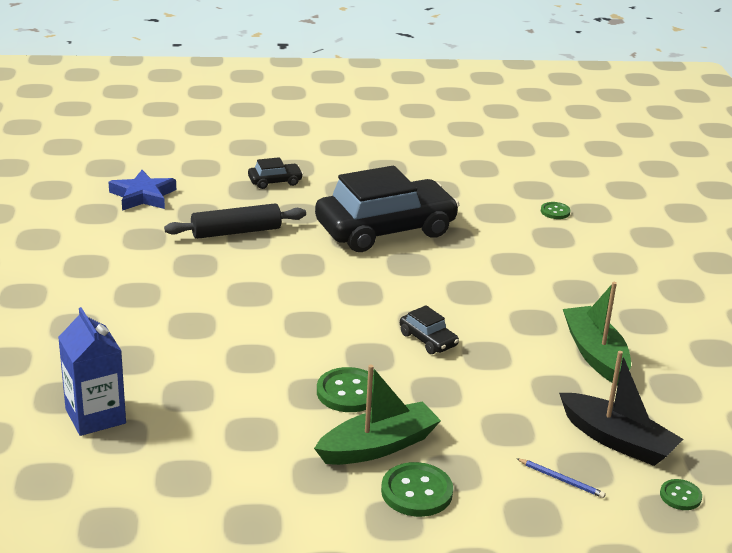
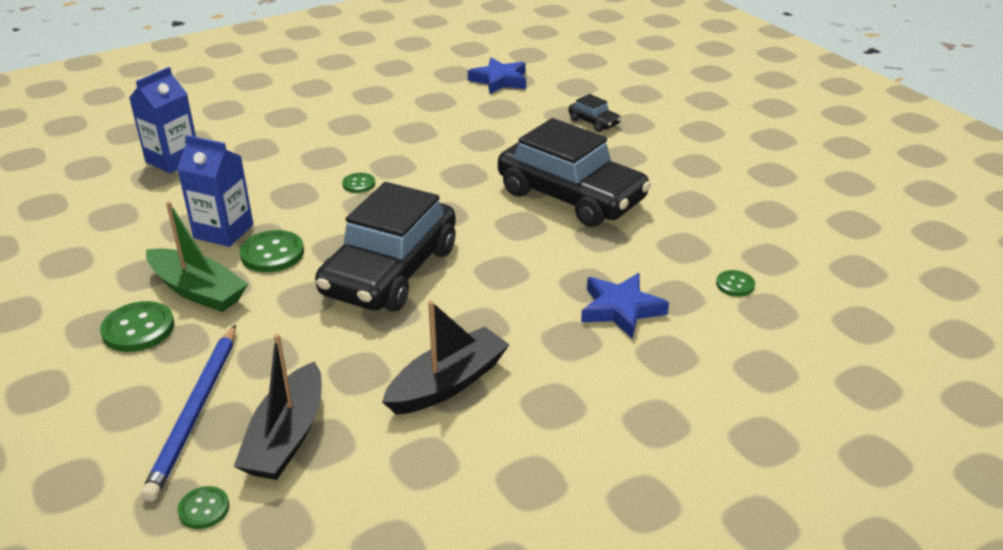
camera: 65 degrees right, 5 degrees up
(236, 232) = (486, 131): black rolling pin -> none
(266, 318) = (359, 184): none -> green button
(283, 412) = (223, 231): none -> blue carton
(428, 339) = (390, 271): black car -> black car, size x2.46
(553, 261) = (621, 309): none -> blue star
(561, 480) = (195, 412): blue pencil -> blue pencil, size x2.31
(595, 354) = (448, 383): green boat -> black boat

